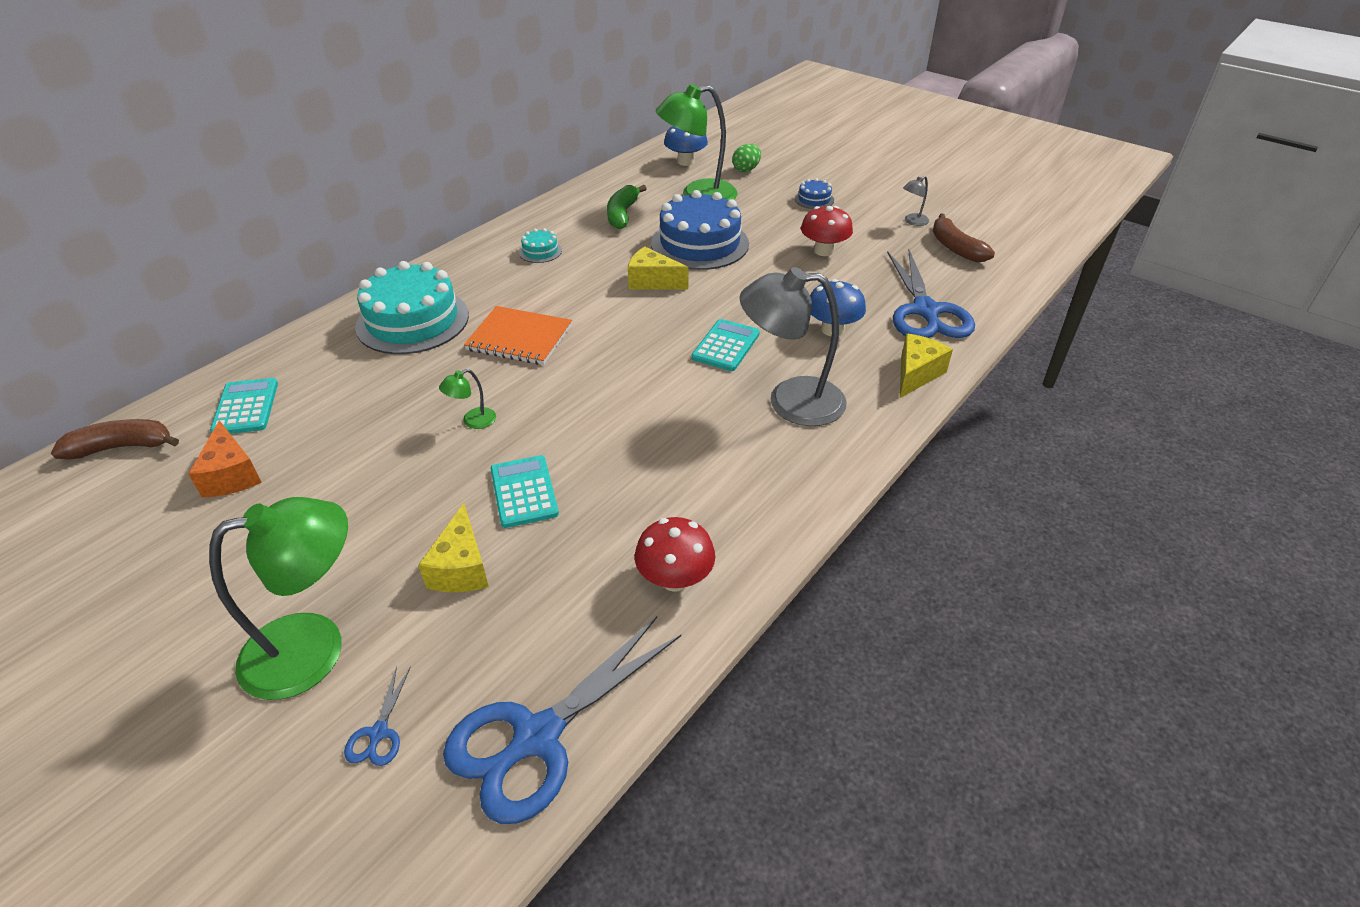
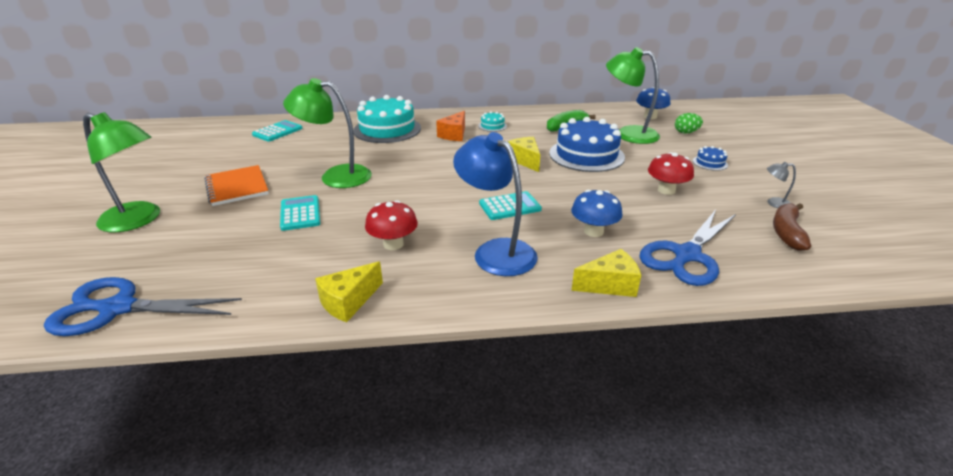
camera: 45 degrees right, 10 degrees down
(122, 447) = (224, 126): brown banana -> none
(231, 475) = (231, 150): orange cheese -> orange cheese (454, 135)
(378, 733) = (93, 263): blue scissors -> none
(461, 568) = (225, 226): yellow cheese -> yellow cheese (348, 302)
(473, 421) = (336, 176): green lamp -> green lamp, size x2.37
(519, 338) = (416, 155): orange notebook -> orange notebook (237, 187)
(524, 492) = (300, 213): turquoise calculator -> turquoise calculator turned 45 degrees counterclockwise
(675, 579) = (282, 290): red mushroom -> red mushroom (393, 244)
(790, 401) = (496, 251): grey lamp -> blue lamp

